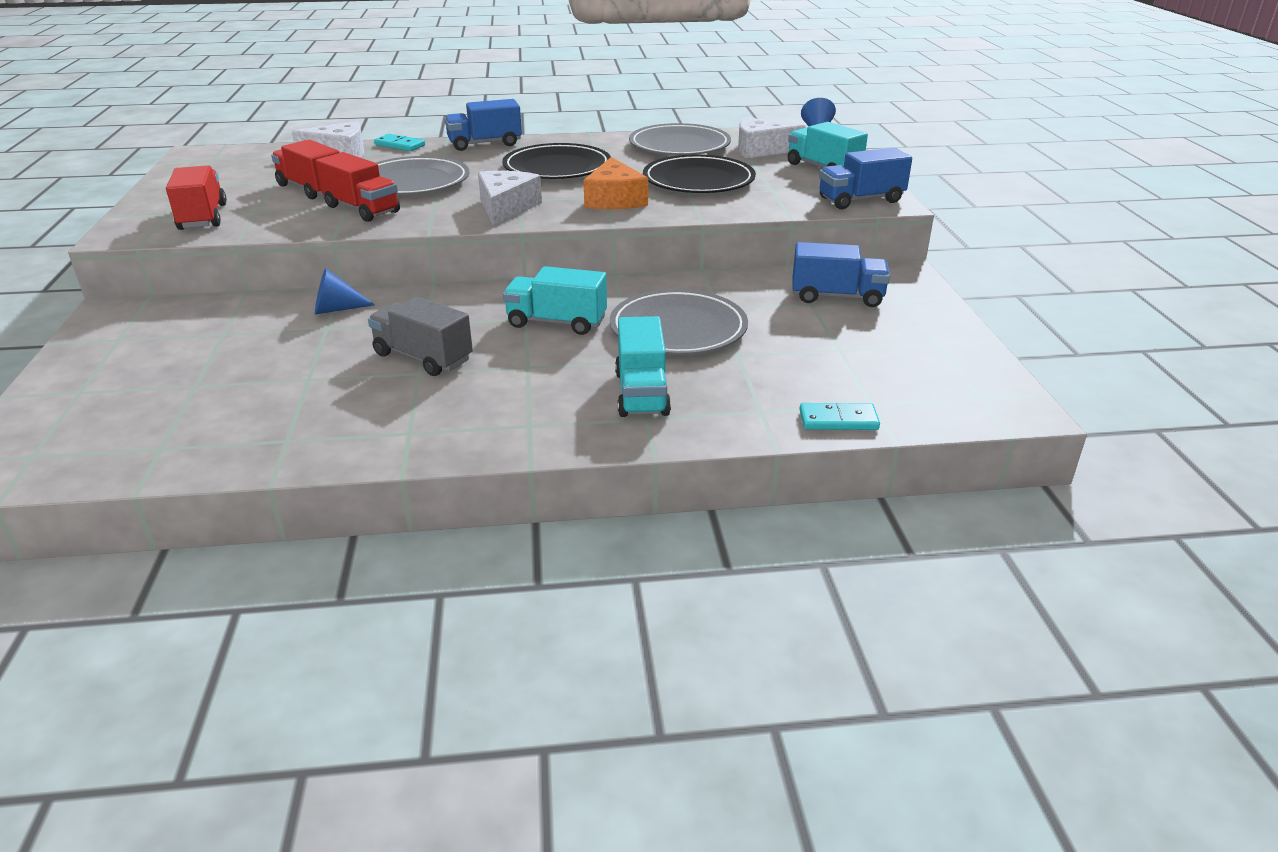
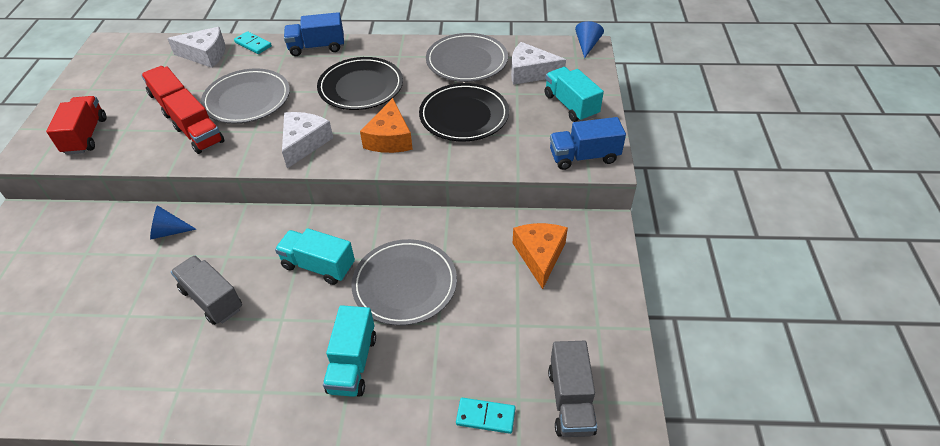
camera: 10 degrees right, 15 degrees up
(837, 297) = (540, 256): blue truck -> orange cheese
(937, 399) = (570, 401): none -> grey truck

